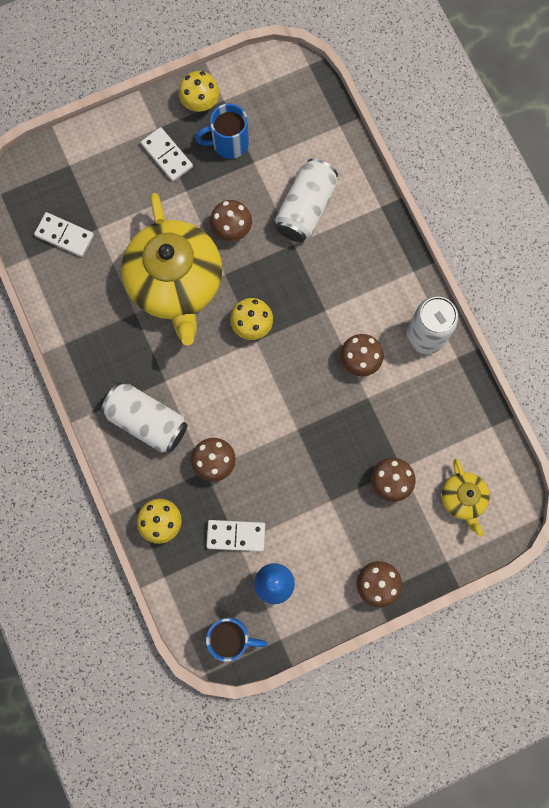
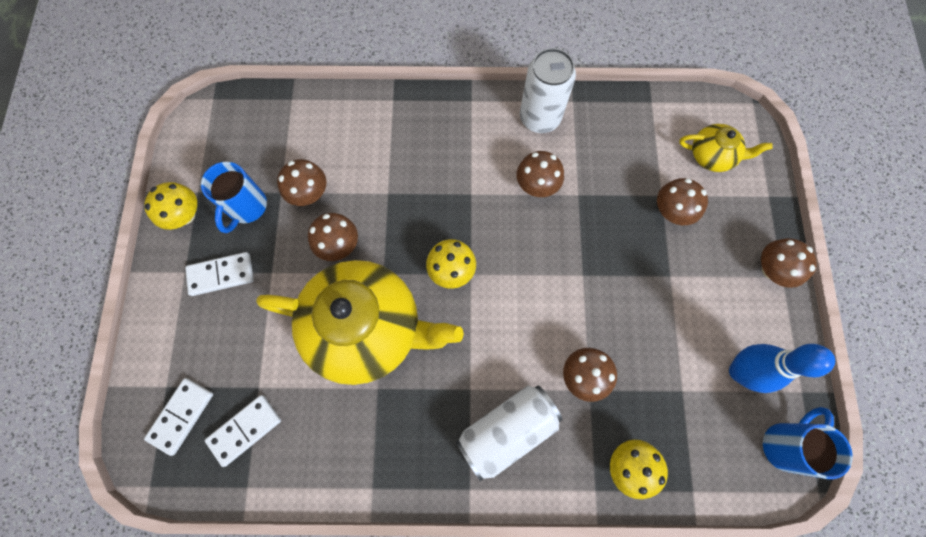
camera: 65 degrees left, 5 degrees down
(236, 536) = (674, 389): white domino -> white domino (181, 416)
(263, 184) = (309, 193): none -> brown mushroom
(305, 208) = (357, 166): white can -> none

